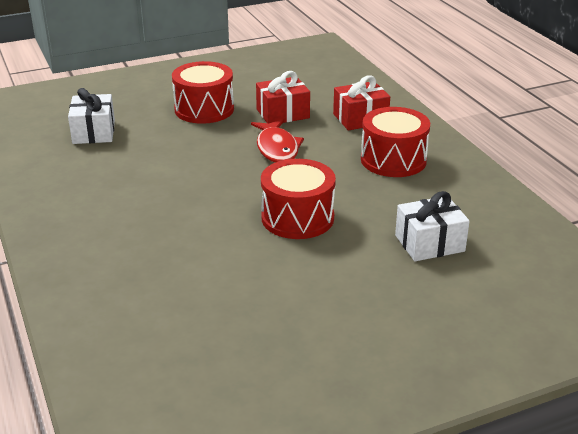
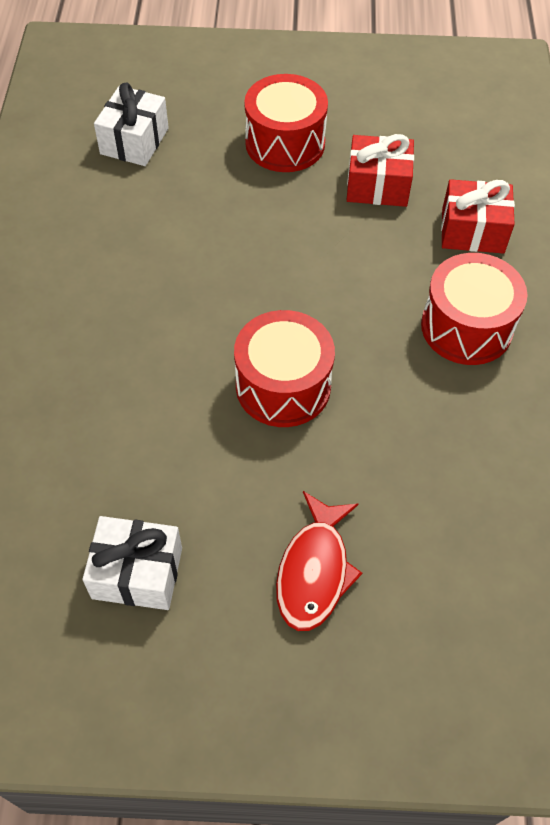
camera: 25 degrees right, 25 degrees up
(277, 148) = (332, 249): red fish -> red fish (314, 571)
(429, 243) = (416, 498): white gift -> white gift (137, 573)

